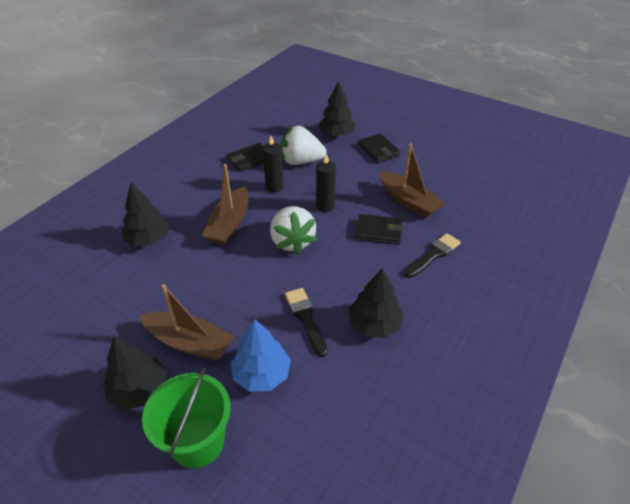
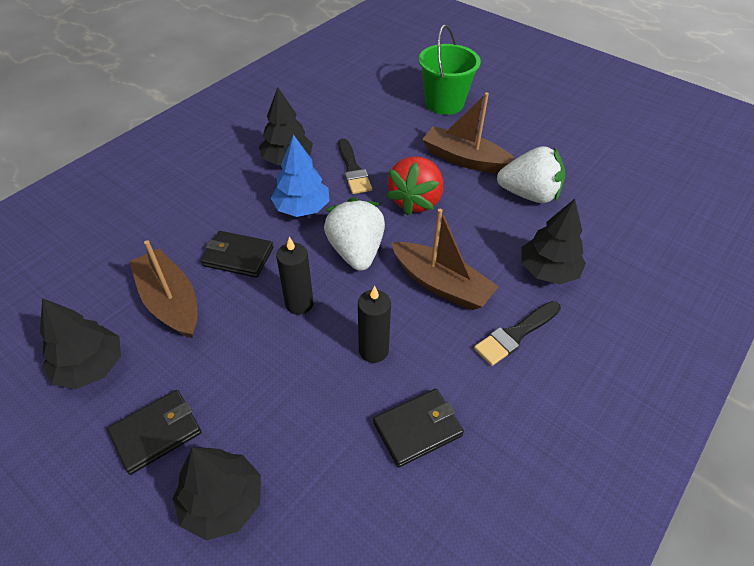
camera: 175 degrees left, 5 degrees up
(139, 390) = (499, 132): black tree -> black tree (90, 366)
(229, 224) = (441, 284): brown boat -> brown boat turned 105 degrees clockwise
(244, 288) = (416, 201): none -> red strawberry
(262, 374) = (397, 134): blue tree -> blue tree (302, 208)
(301, 161) = (318, 413): white strawberry -> white strawberry (529, 194)
(378, 150) = (156, 433): black wallet -> black wallet turned 75 degrees clockwise
(433, 254) = (186, 220): black brush -> black brush (515, 334)

